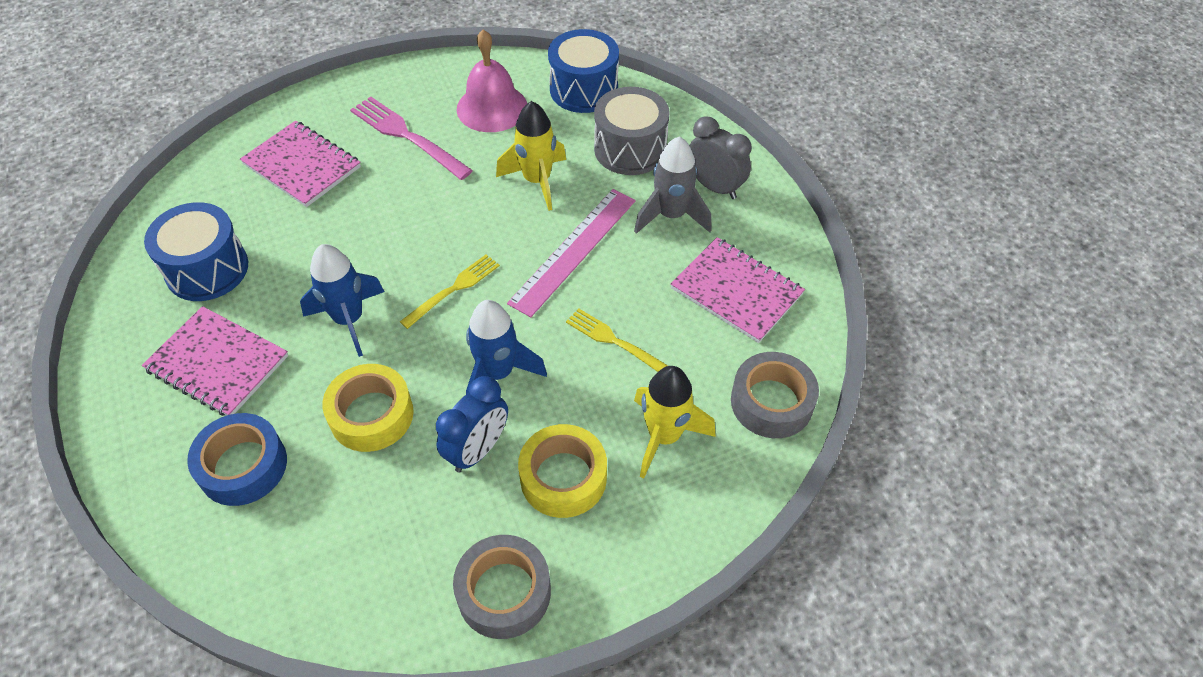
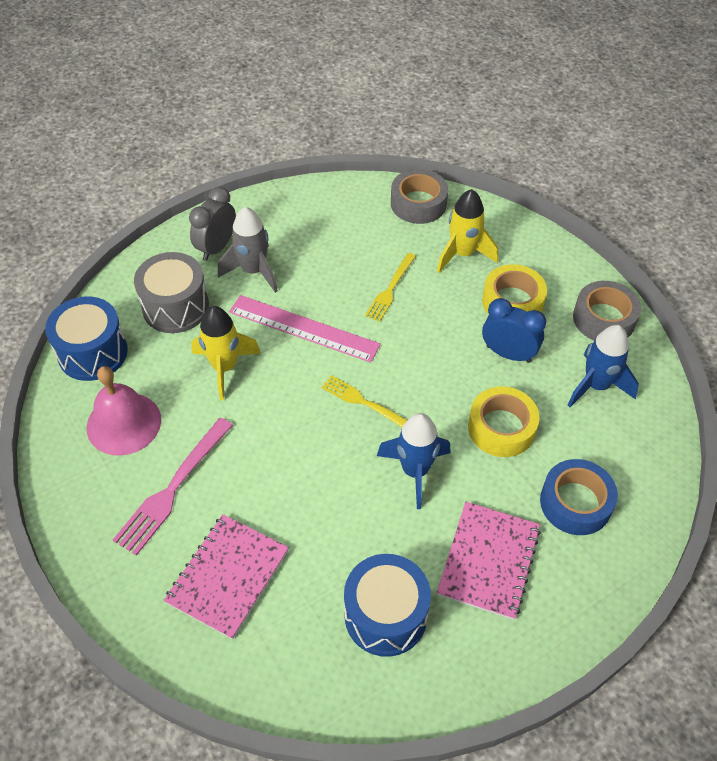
camera: 100 degrees left, 0 degrees up
(497, 373) = (439, 355): blue rocket -> blue rocket (596, 386)
(736, 291) = (326, 227): pink notebook -> none

